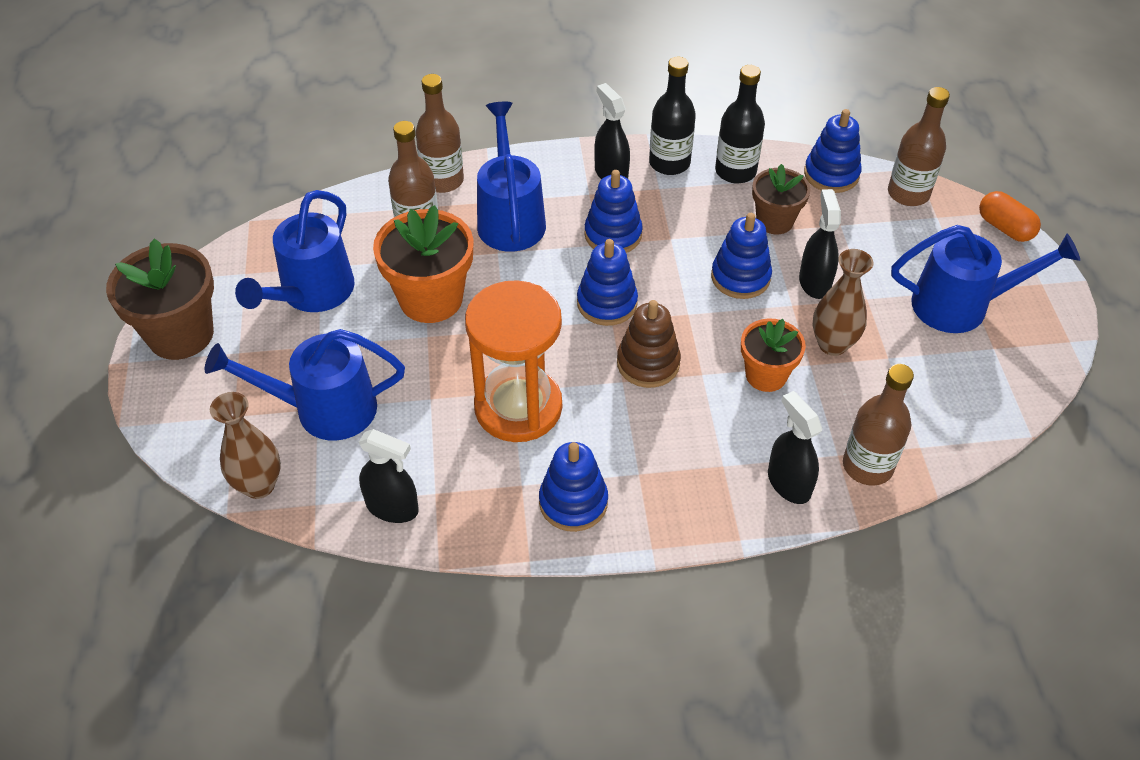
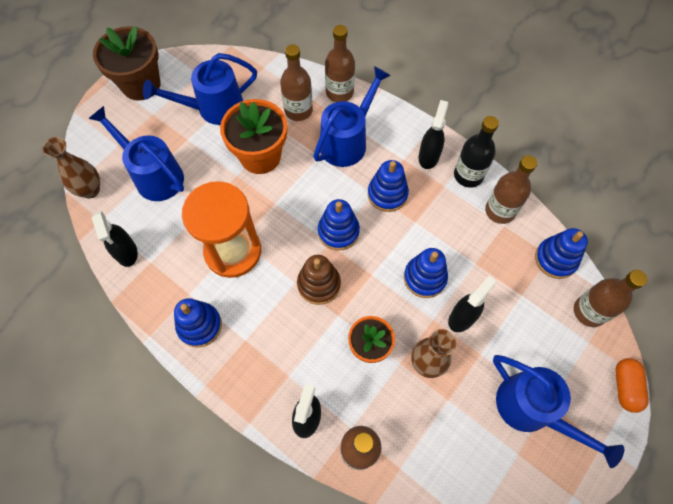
camera: 45 degrees right, 15 degrees up
(735, 171) = (500, 211): black bottle -> brown bottle
(774, 221) = (485, 260): brown flower pot -> none

